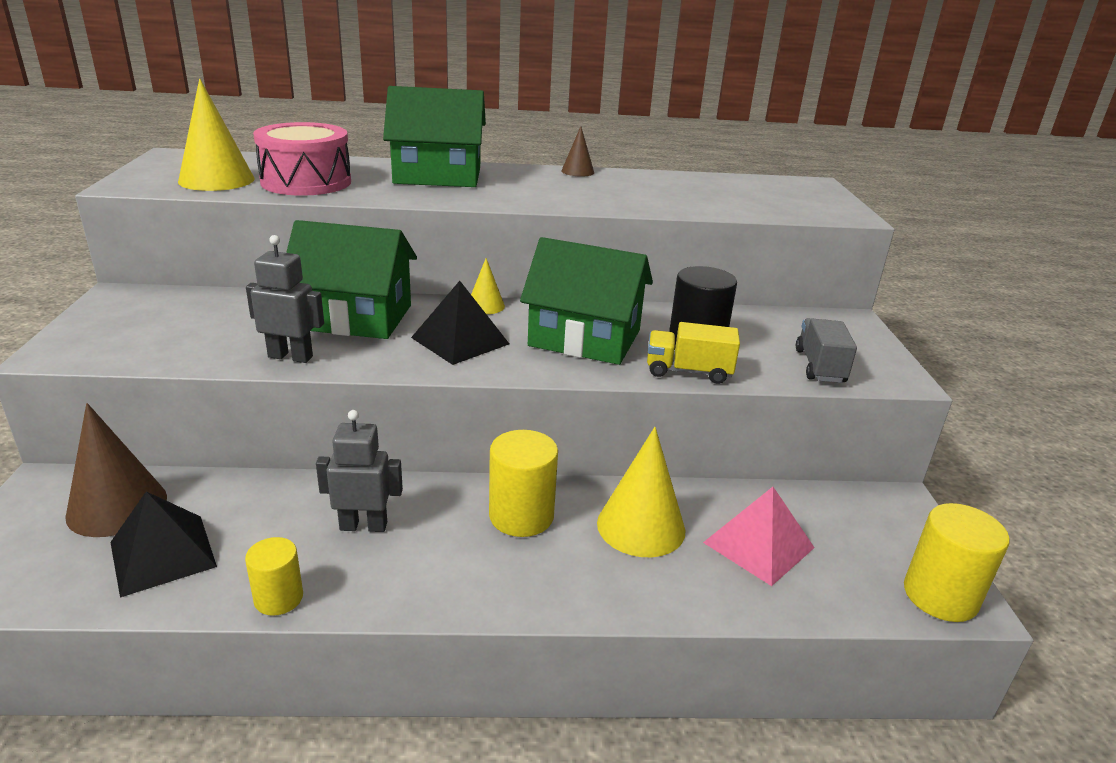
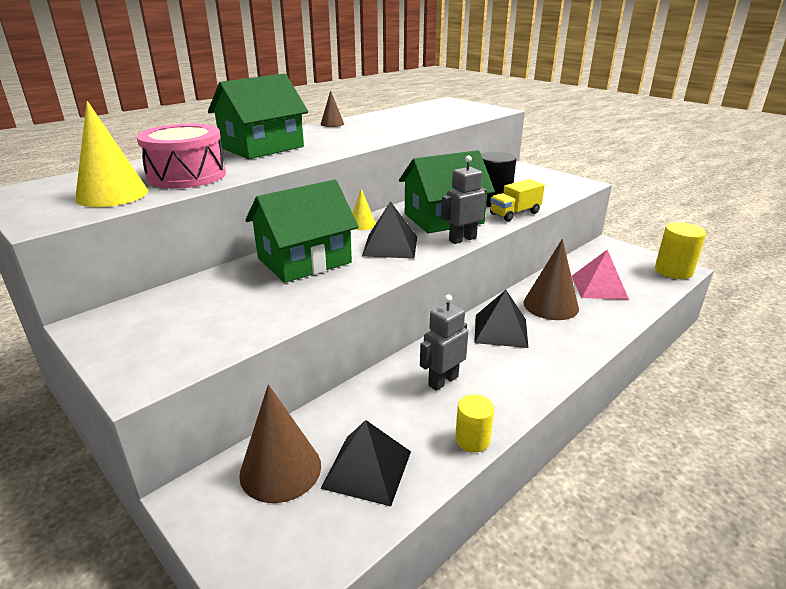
camera: 40 degrees left, 0 degrees up
(290, 357) = (319, 297): grey robot -> grey robot (462, 239)
(521, 516) = (500, 330): yellow cylinder -> black pyramid
(641, 526) = (550, 305): yellow cone -> brown cone
(819, 366) = (552, 190): grey truck -> none

